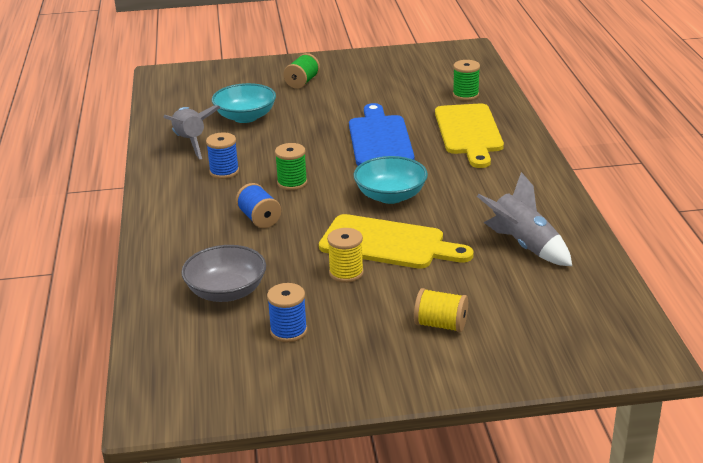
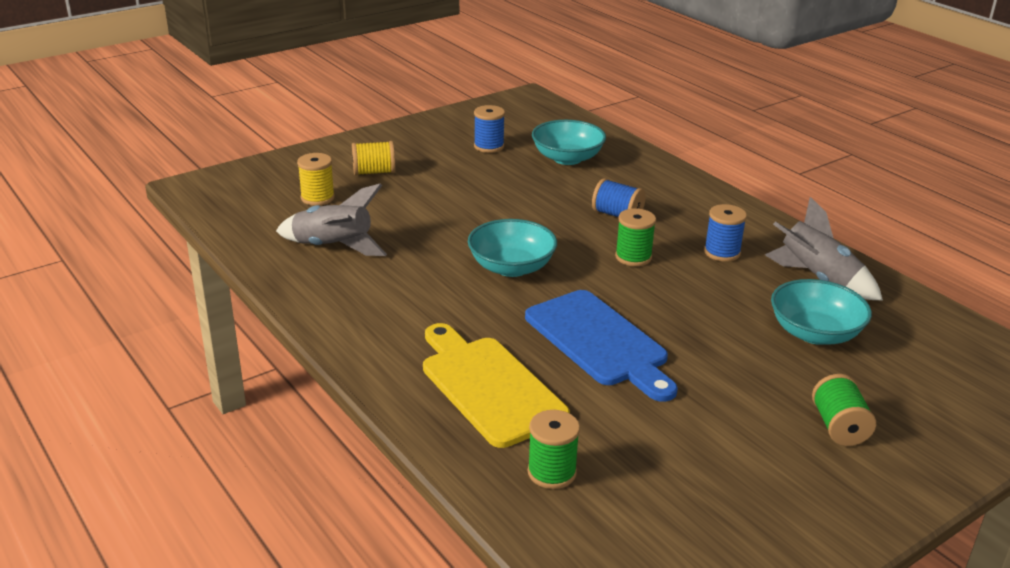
camera: 150 degrees right, 0 degrees up
(226, 292) = (567, 158): grey bowl -> turquoise bowl
(346, 273) = (484, 190): yellow spool -> yellow spool (317, 198)
(388, 243) = (470, 220): yellow cutting board -> none

